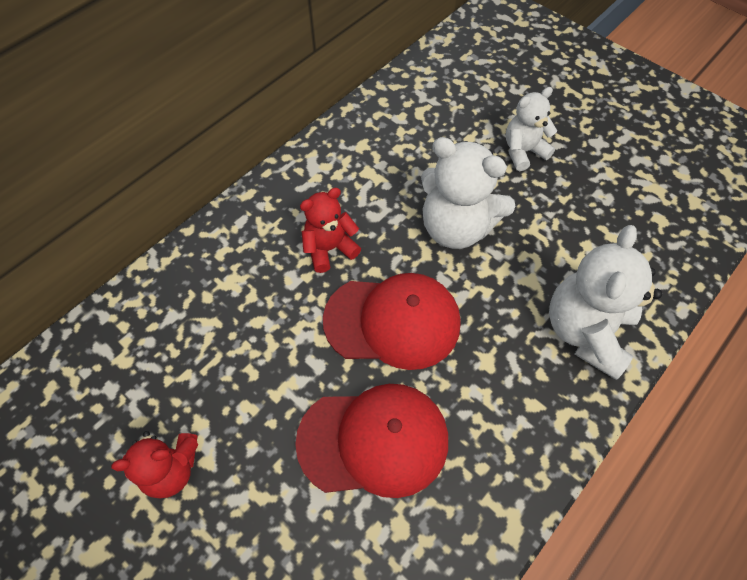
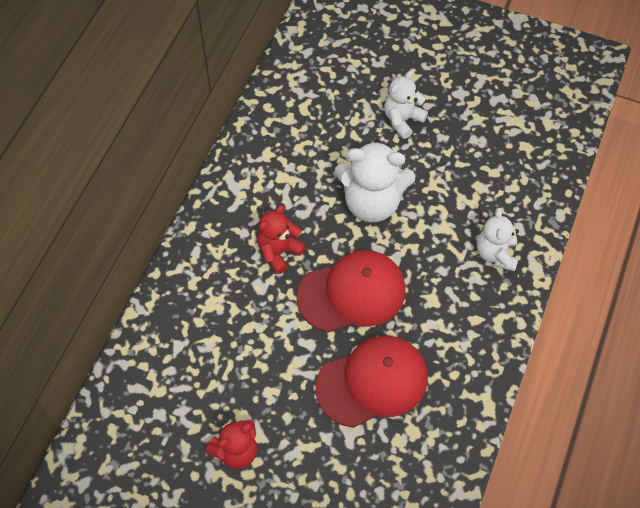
camera: 20 degrees left, 0 degrees up
(585, 331) = (496, 254): white teddy bear -> white teddy bear, size x0.61

